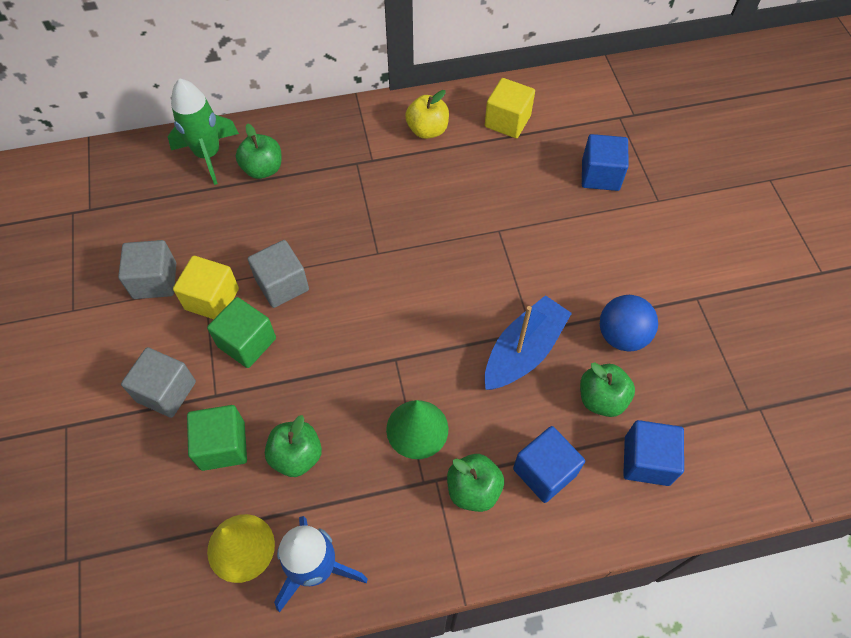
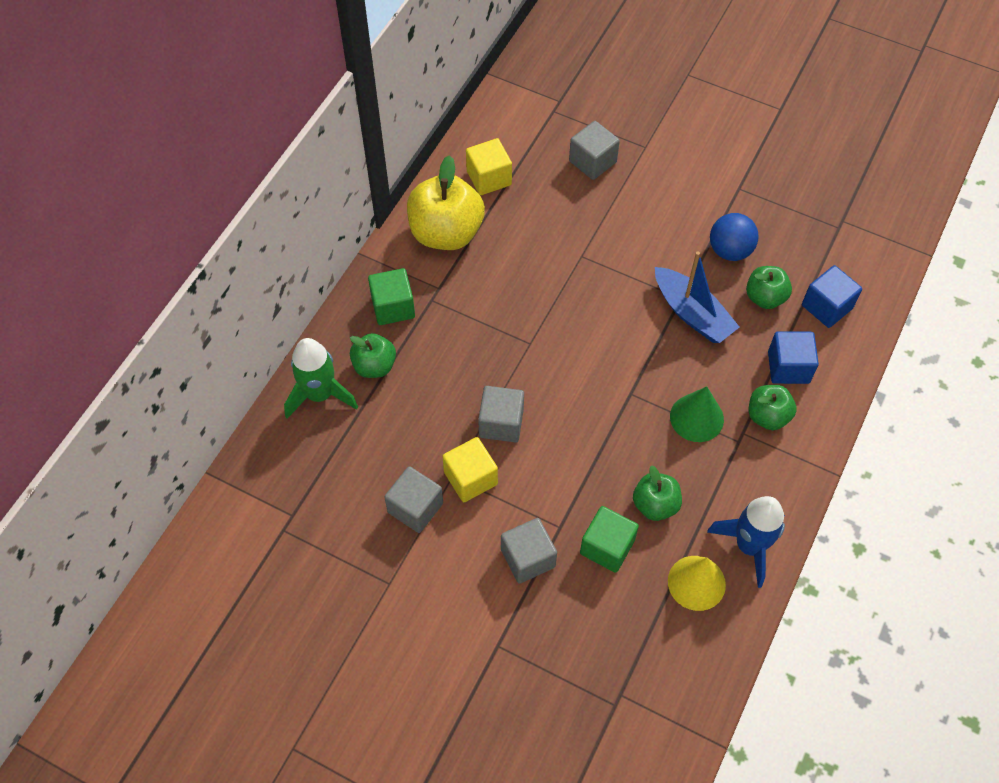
camera: 50 degrees left, 0 degrees up
(247, 342) = (532, 478): green cube -> green cube (393, 307)
(427, 130) = (446, 233): yellow apple -> yellow apple, size x1.79
(524, 351) = (692, 314): blue boat -> blue boat turned 150 degrees clockwise
(600, 175) = (592, 162): blue cube -> grey cube

